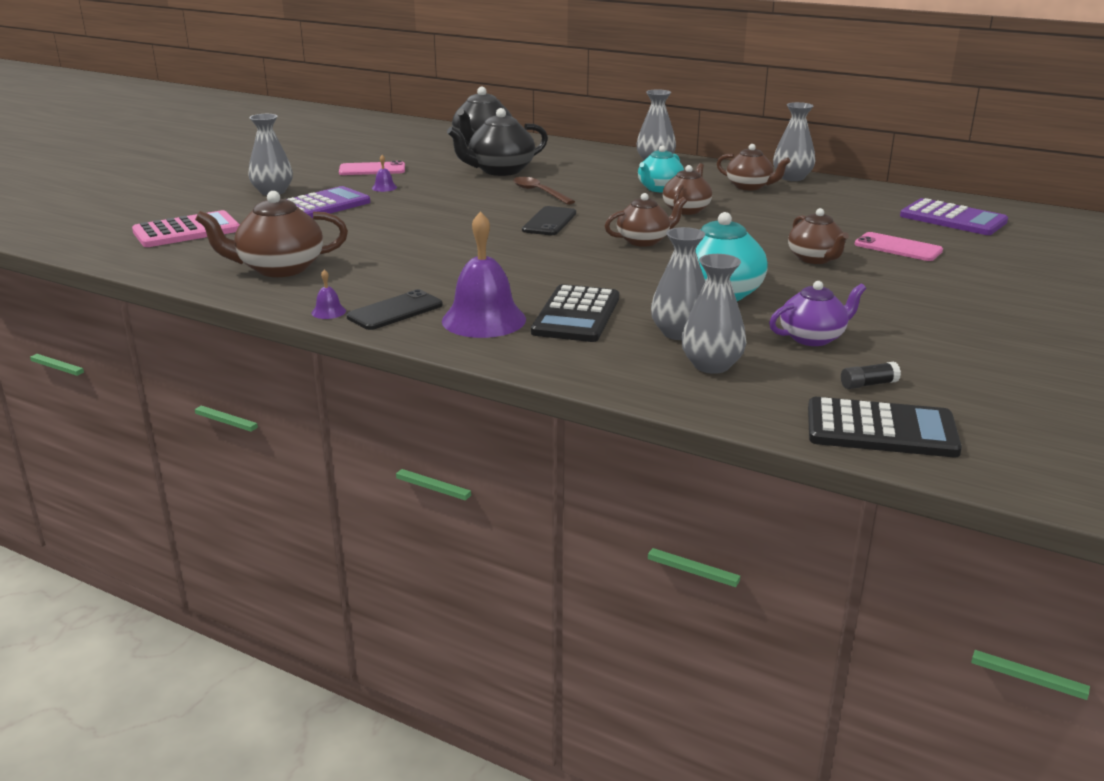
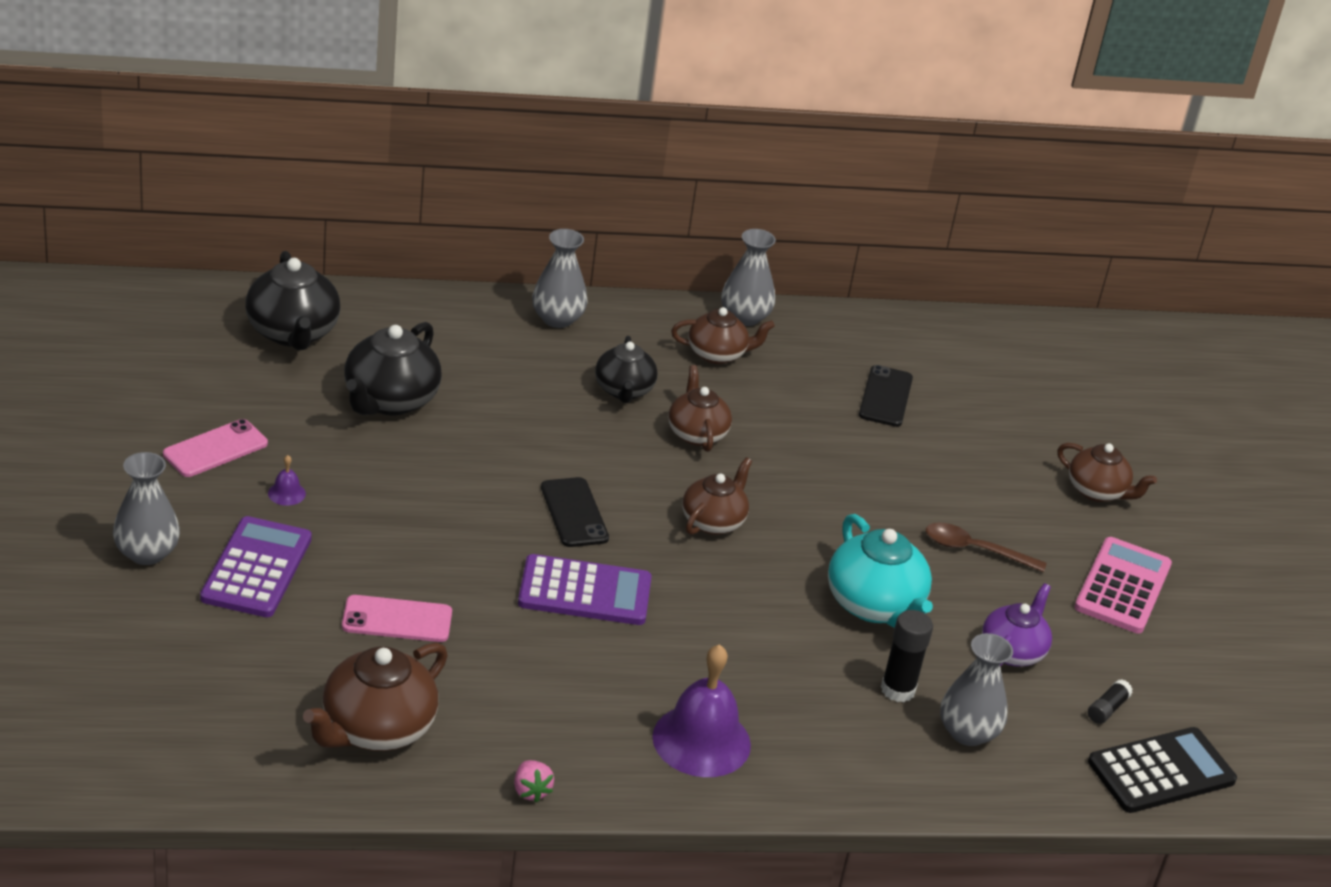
camera: 40 degrees left, 10 degrees up
(187, 231) = (153, 690): pink calculator -> pink calculator (1122, 586)
(328, 312) = (531, 791): purple bell -> pink strawberry
(395, 311) = (598, 761): black phone -> black phone (885, 397)
(538, 192) = (493, 444): brown spoon -> brown spoon (974, 550)
(576, 315) = (780, 696): black calculator -> none
(659, 189) = (624, 390): turquoise teapot -> black teapot
(679, 333) = (897, 690): grey vase -> black glue stick
(815, 259) = (906, 500): brown teapot -> brown teapot (1097, 491)
(898, 247) = (962, 449): pink phone -> pink phone (397, 619)
(953, 219) = (969, 369): purple calculator -> purple calculator (585, 592)

